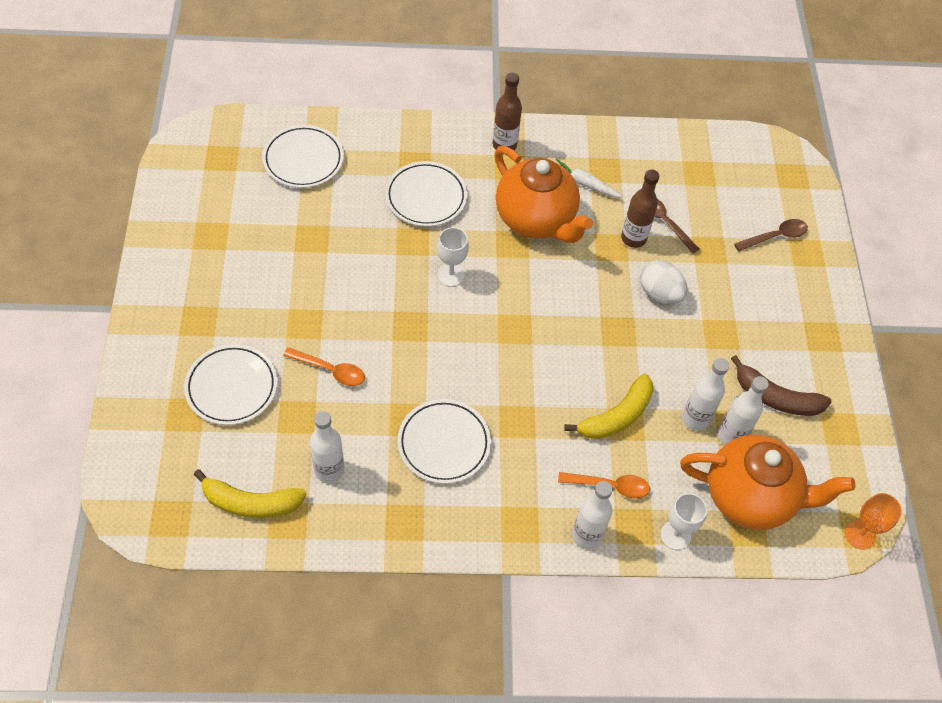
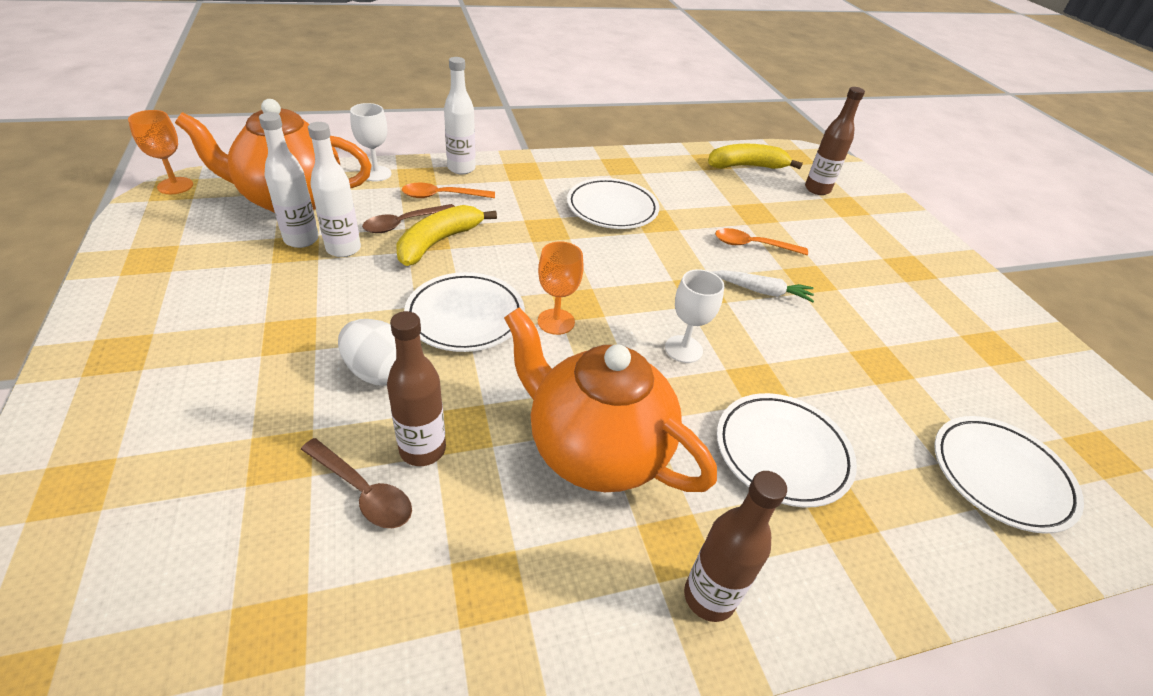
camera: 165 degrees right, 15 degrees down
(195, 447) = (817, 189): none -> brown bottle
(231, 387) = (828, 225): white plate -> white plate (465, 316)
(329, 470) = (701, 186): white bottle -> none
(535, 314) = (556, 321): none -> orange goblet
(584, 184) = (526, 541): white carrot -> white carrot (762, 291)
(775, 236) = (130, 508): brown spoon -> brown spoon (404, 223)
(776, 398) = (229, 277): brown banana -> none

